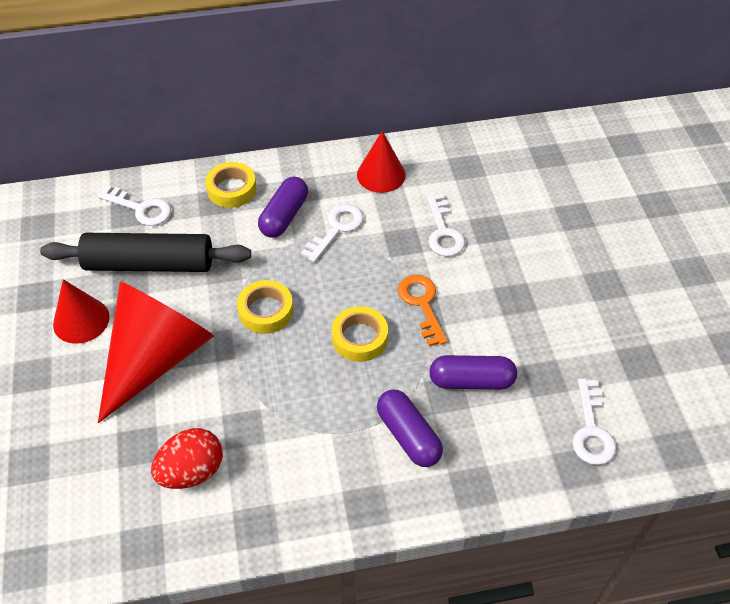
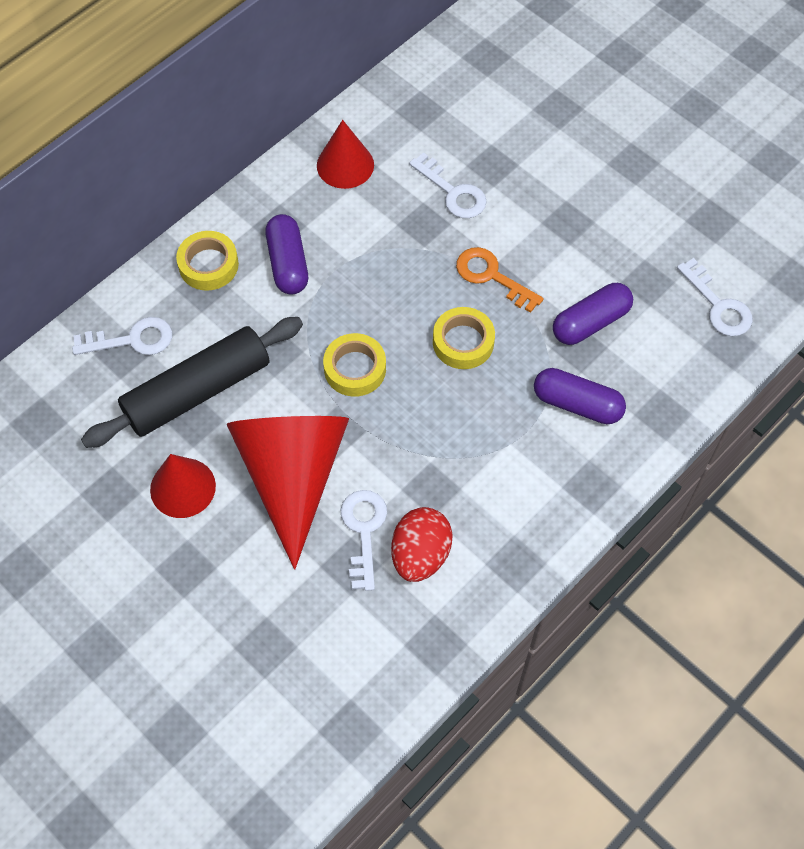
camera: 35 degrees left, 10 degrees up
(336, 229) = (350, 247): white key -> white key (363, 531)

